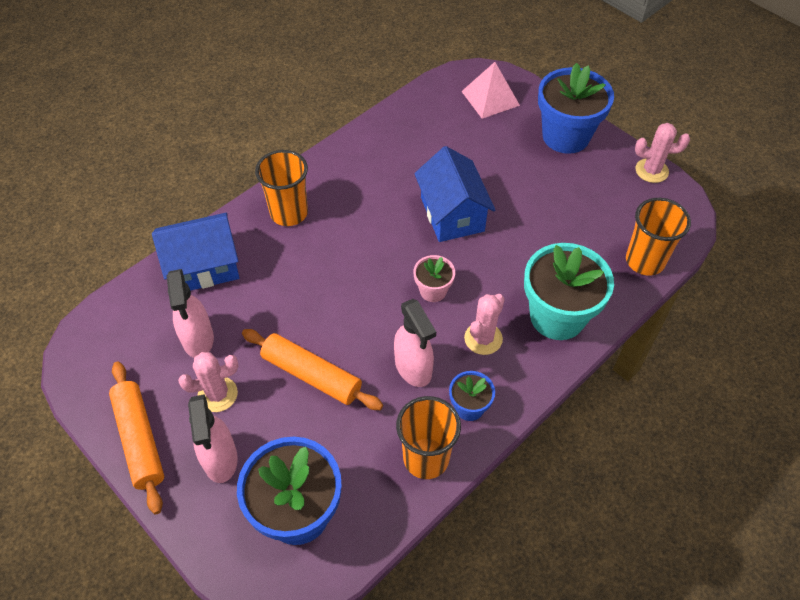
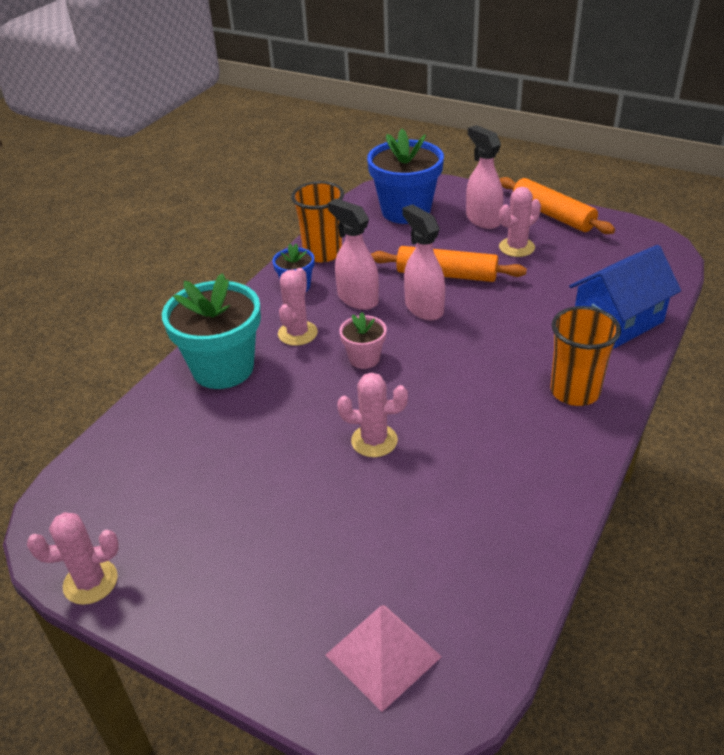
camera: 165 degrees right, 15 degrees down
(198, 339) = (567, 273): pink spray bottle -> pink spray bottle (423, 308)
(452, 214) = (374, 441): blue house -> pink cactus
(565, 136) = (233, 609): blue flower pot -> none
(645, 261) = (118, 447): orange cup -> none

